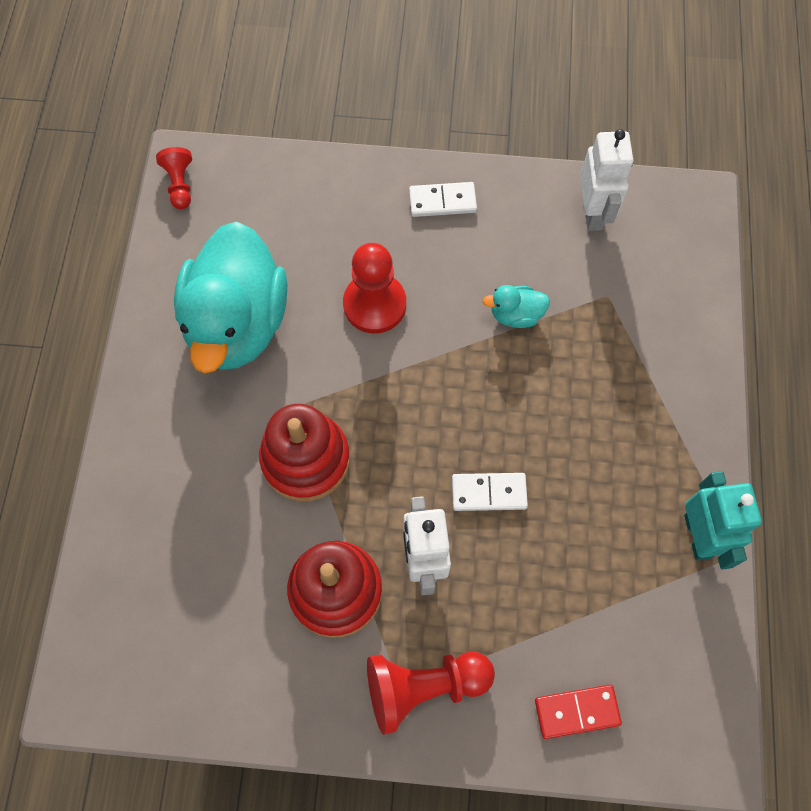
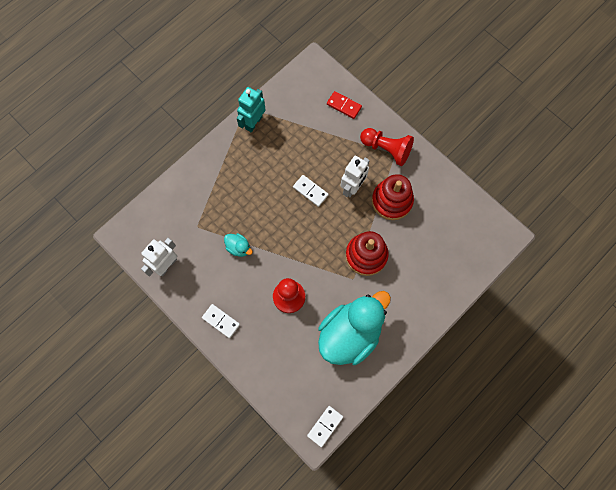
camera: 140 degrees left, 5 degrees up
(180, 184) = (325, 426): red pawn -> white domino

